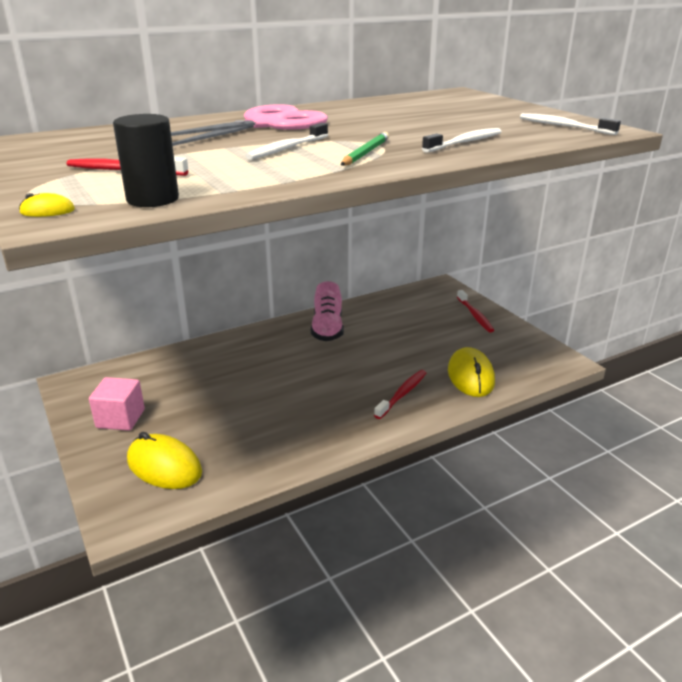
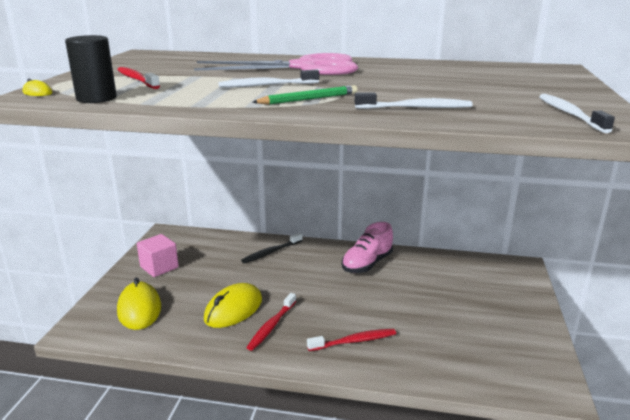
camera: 40 degrees right, 5 degrees down
(224, 354) = (271, 252): none -> black toothbrush
(470, 376) = (434, 356): yellow mouse -> yellow mouse (233, 309)
(475, 315) = (517, 305): red toothbrush -> red toothbrush (271, 326)

